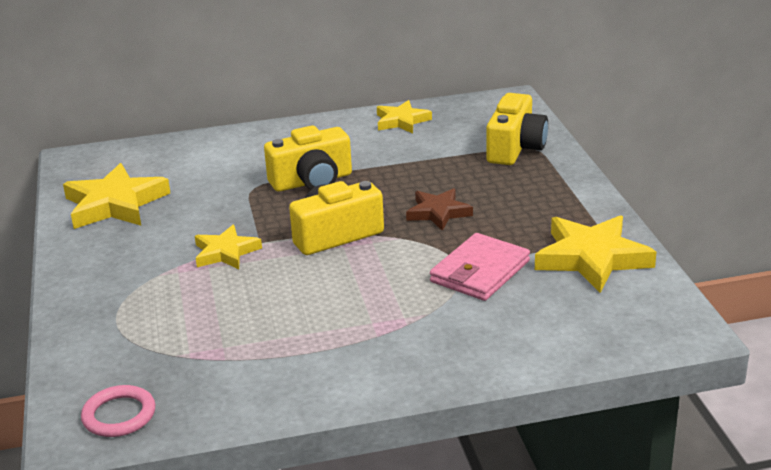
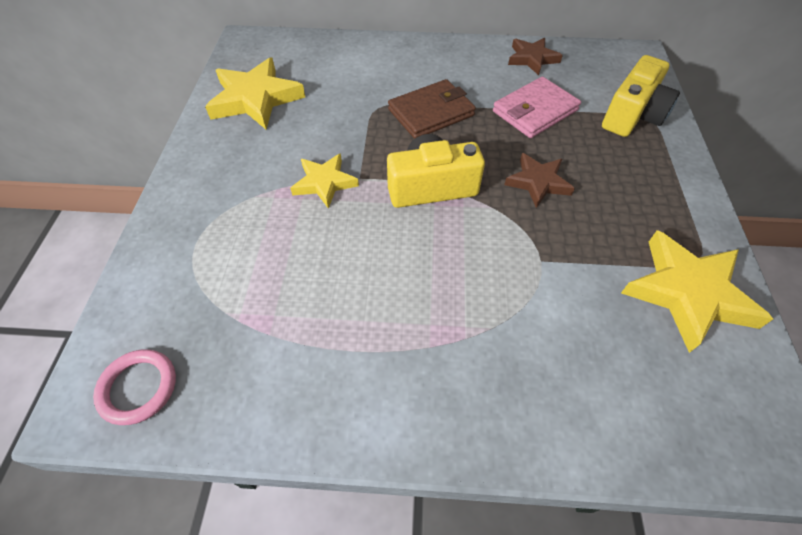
camera: 15 degrees right, 25 degrees up
(312, 181) = (431, 112): yellow camera -> brown wallet
(401, 121) = (532, 59): yellow star -> brown star
(480, 272) = (561, 279): pink wallet -> pink wallet (535, 111)

